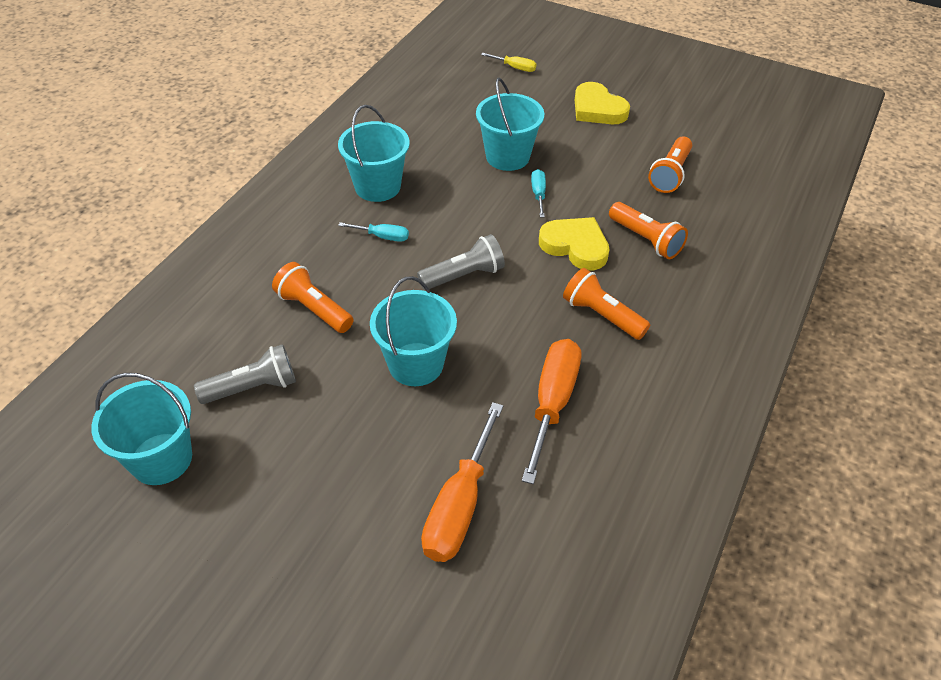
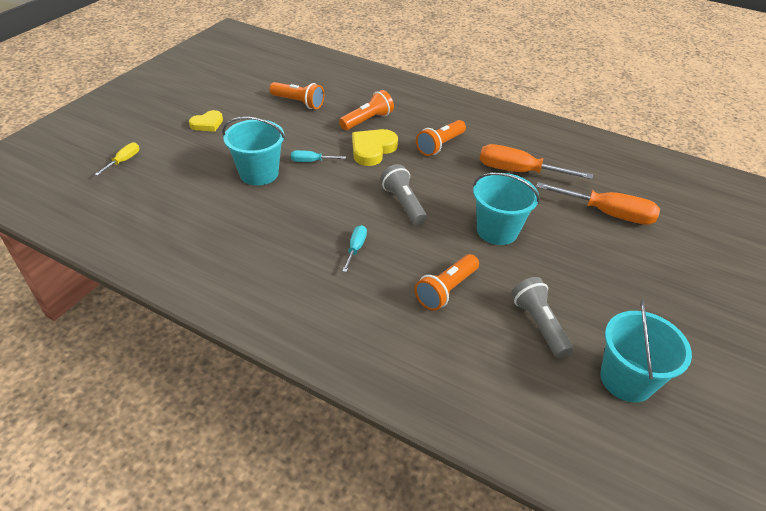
camera: 90 degrees left, 5 degrees down
(377, 186) = (285, 252): turquoise bucket -> none
(597, 109) = (207, 124): yellow heart -> yellow heart, size x0.65

